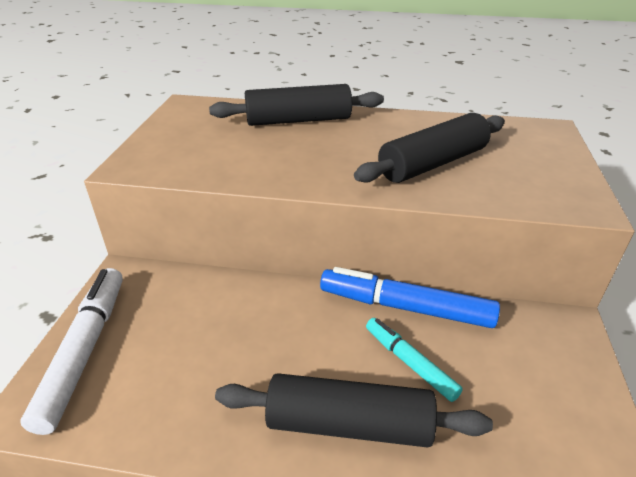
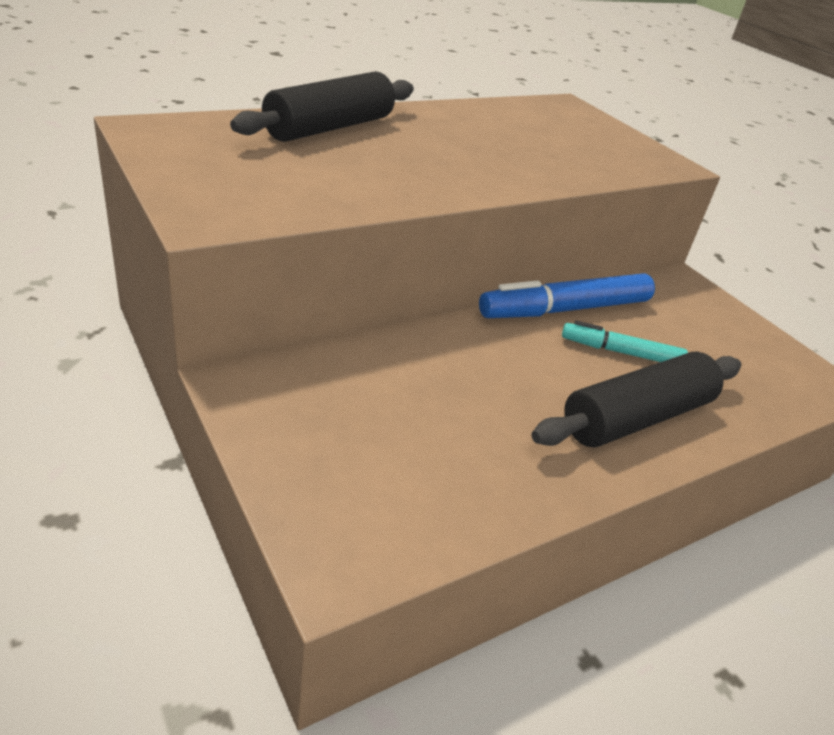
camera: 45 degrees left, 0 degrees up
(85, 351) = (315, 478): white marker -> none
(432, 163) = (524, 151): black rolling pin -> none

